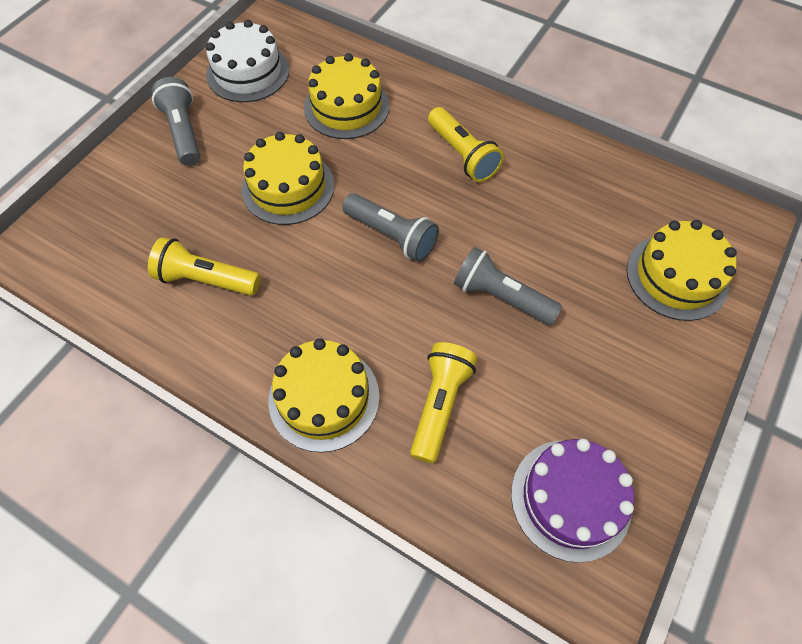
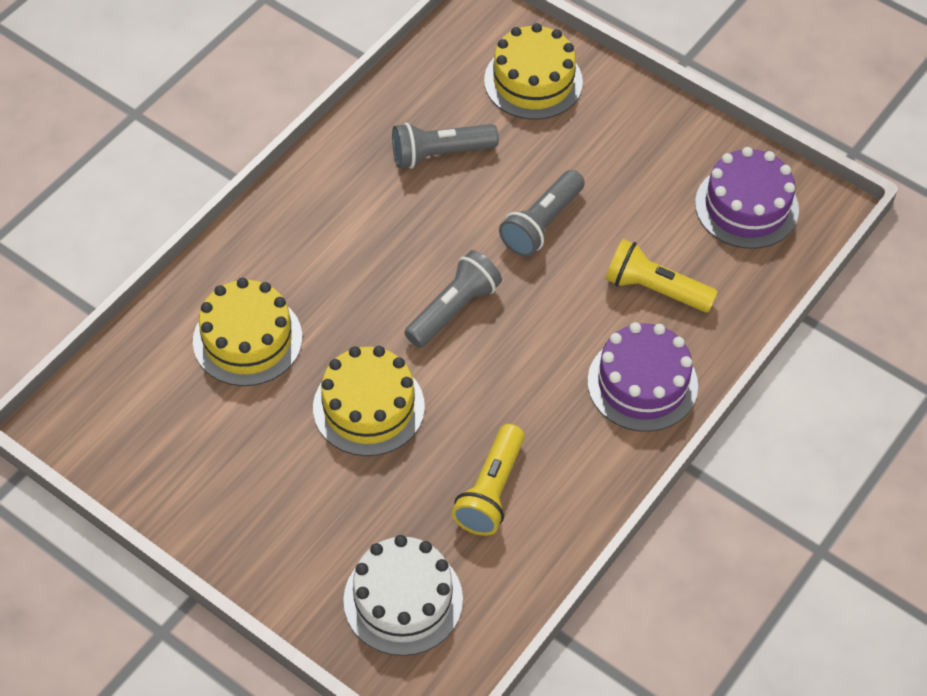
camera: 85 degrees left, 5 degrees down
(183, 132) = (256, 524): grey flashlight -> grey flashlight (440, 154)
(248, 72) = (158, 449): white cake -> white cake (403, 599)
(324, 398) = (642, 383): yellow cake -> purple cake
(462, 155) = (348, 230): yellow flashlight -> none

